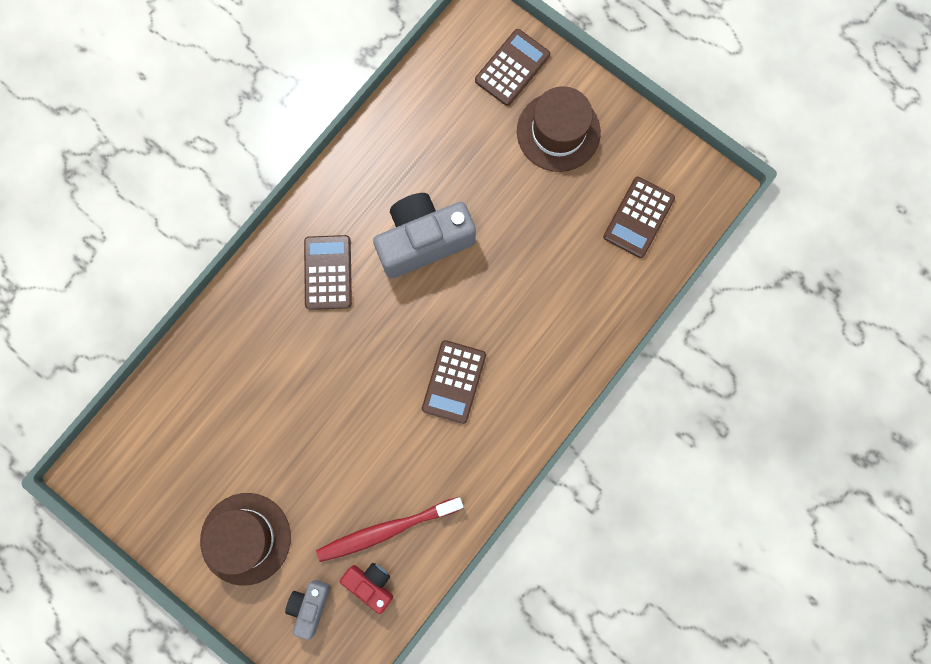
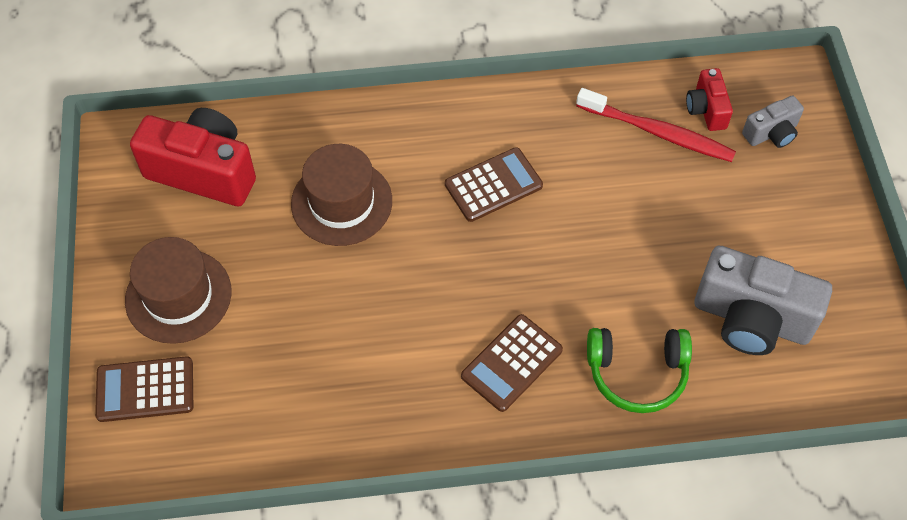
camera: 135 degrees left, 20 degrees down
(245, 538) = (786, 219): brown hat -> brown hat (341, 202)
(250, 335) = (637, 373): none -> green headphones
(423, 241) = (398, 313): grey camera -> grey camera (751, 319)
(638, 217) = (203, 172): brown calculator -> red camera

